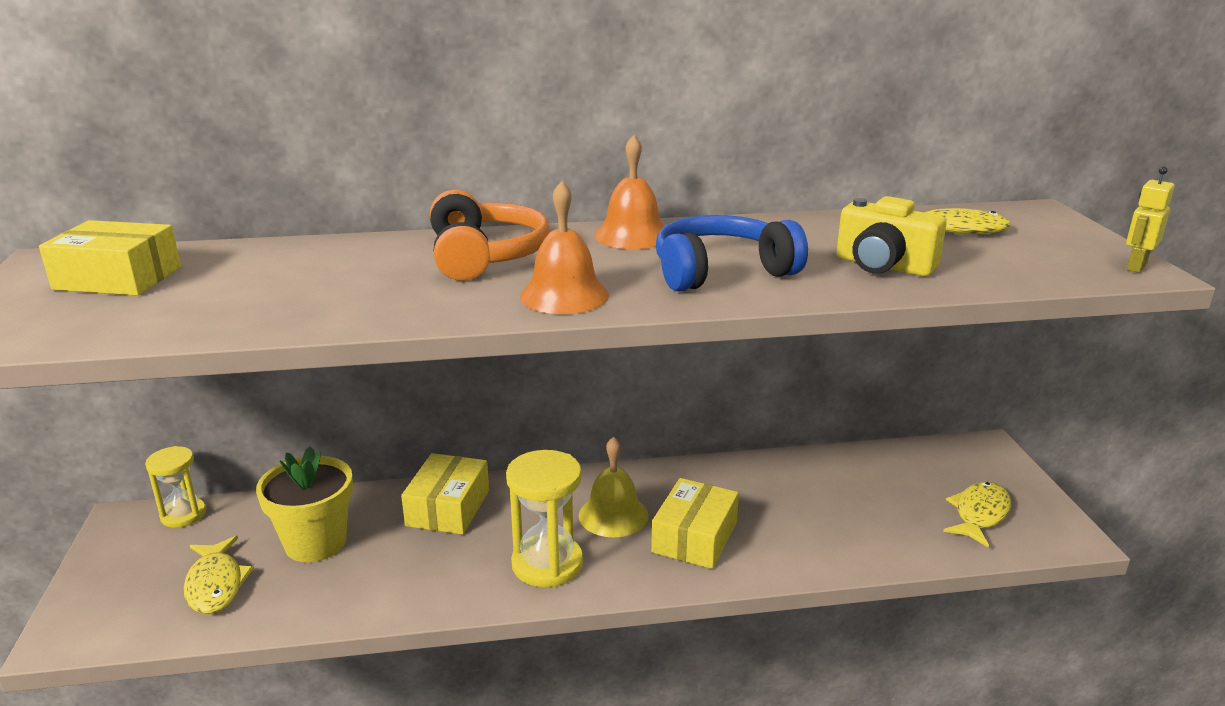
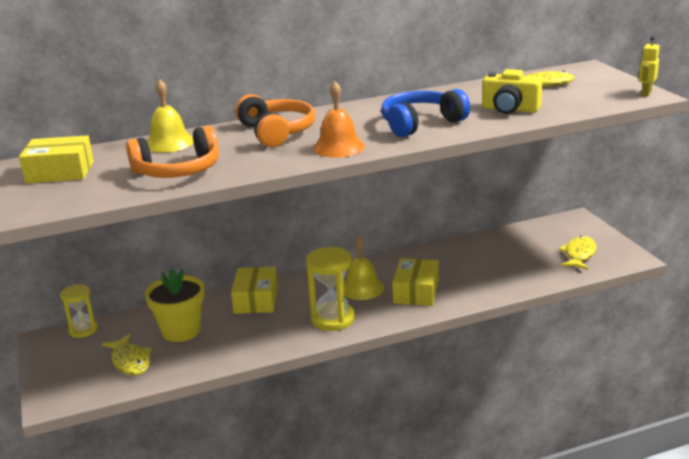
camera: 10 degrees left, 0 degrees up
(287, 301) = (178, 171): none -> orange headphones
(314, 252) = (169, 143): none -> yellow bell
(632, 235) = (357, 110): orange bell -> none

